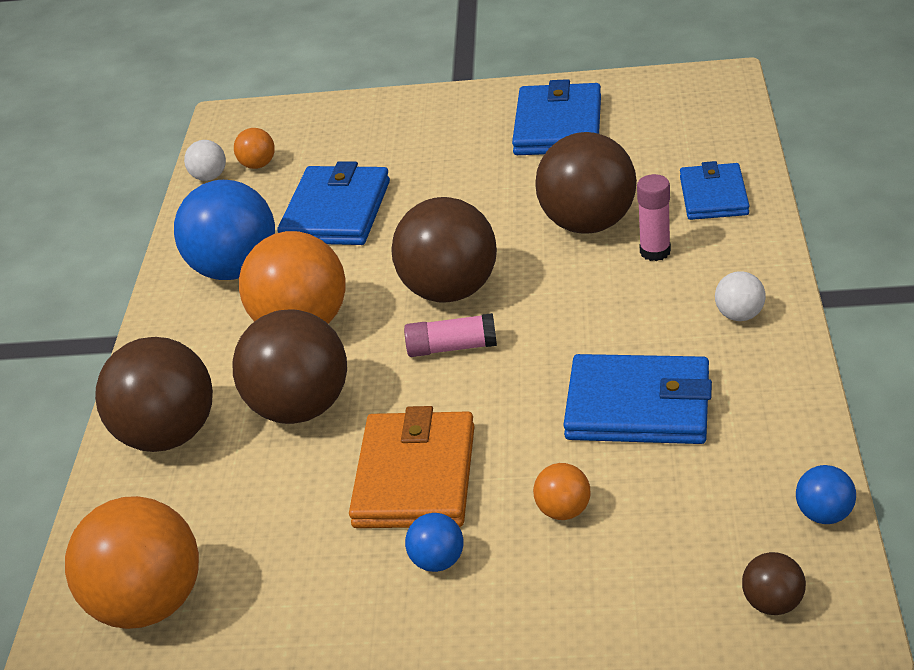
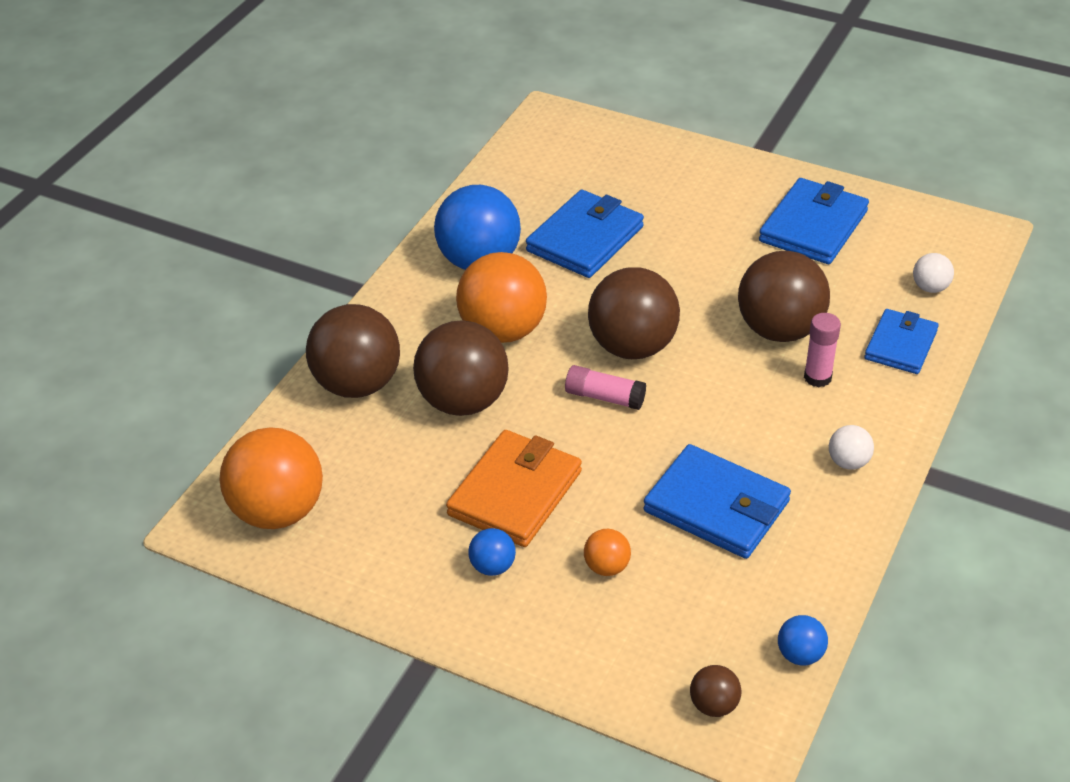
camera: 20 degrees right, 5 degrees up
(209, 177) = (504, 167): white ball -> white ball (930, 287)
(258, 165) = (548, 170): orange ball -> none

